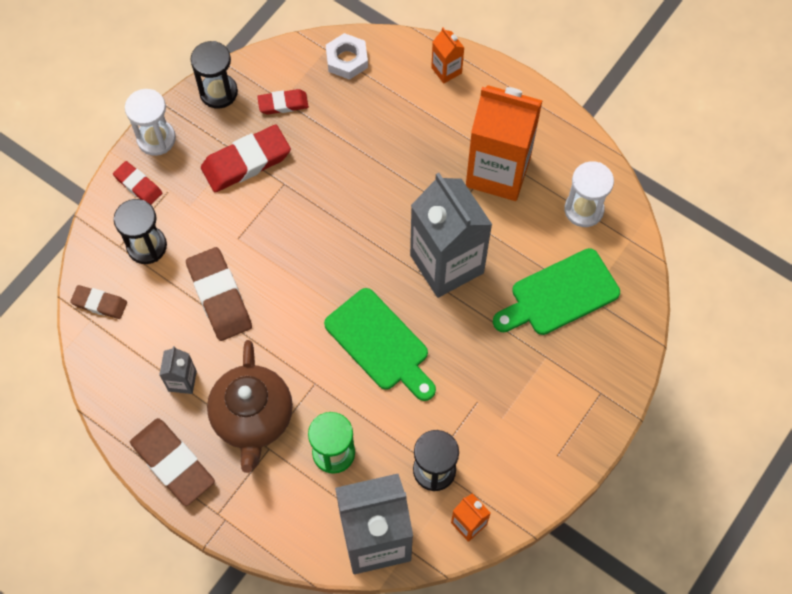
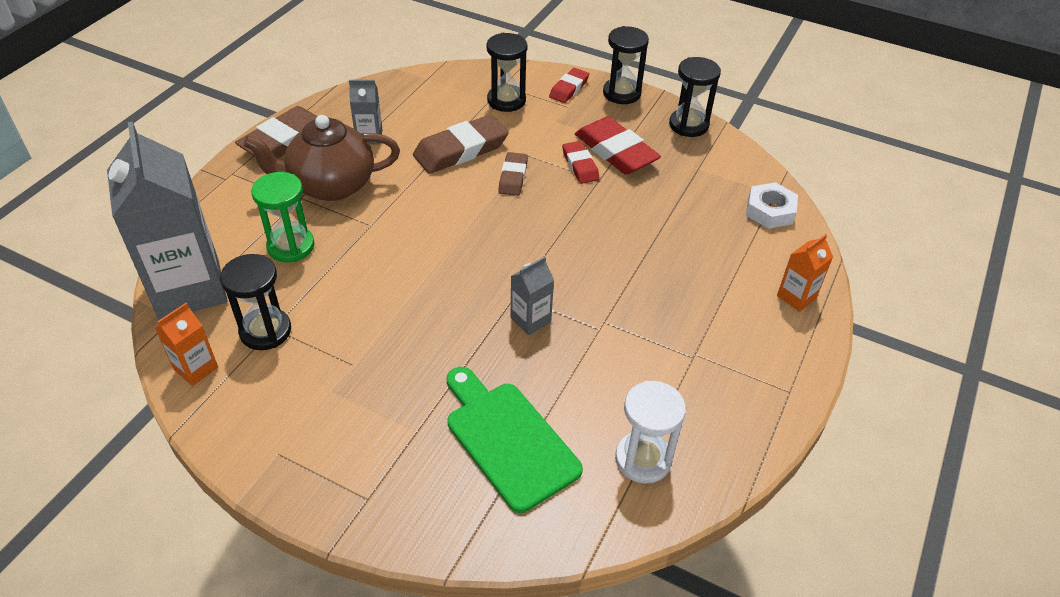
camera: 80 degrees right, 20 degrees down
(99, 303) = (443, 81): brown eraser -> brown eraser (513, 177)
(156, 139) = (621, 93): white hourglass -> black hourglass
(283, 104) = (693, 169): red eraser -> red eraser (580, 165)
(380, 343) = (420, 271): green cutting board -> none
(447, 264) = (530, 320): grey carton -> grey carton, size x0.44
(498, 172) = (671, 359): orange carton -> none

